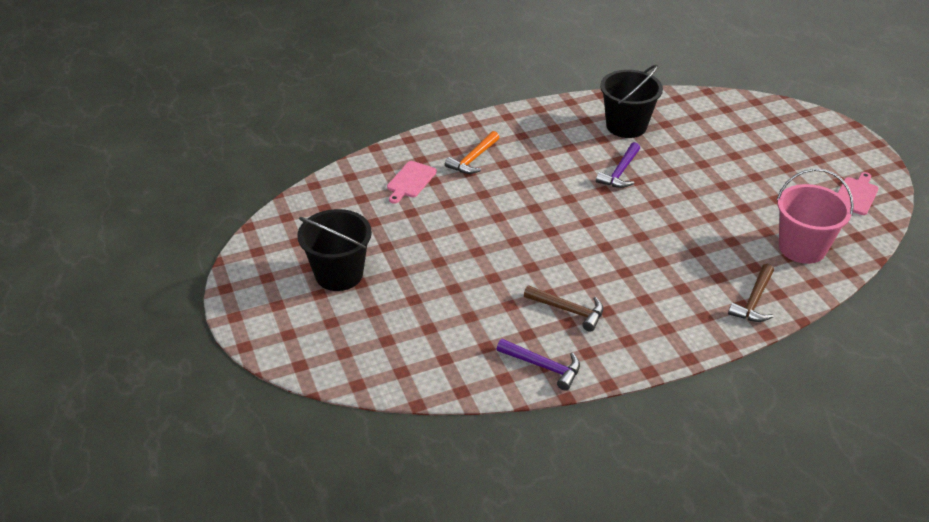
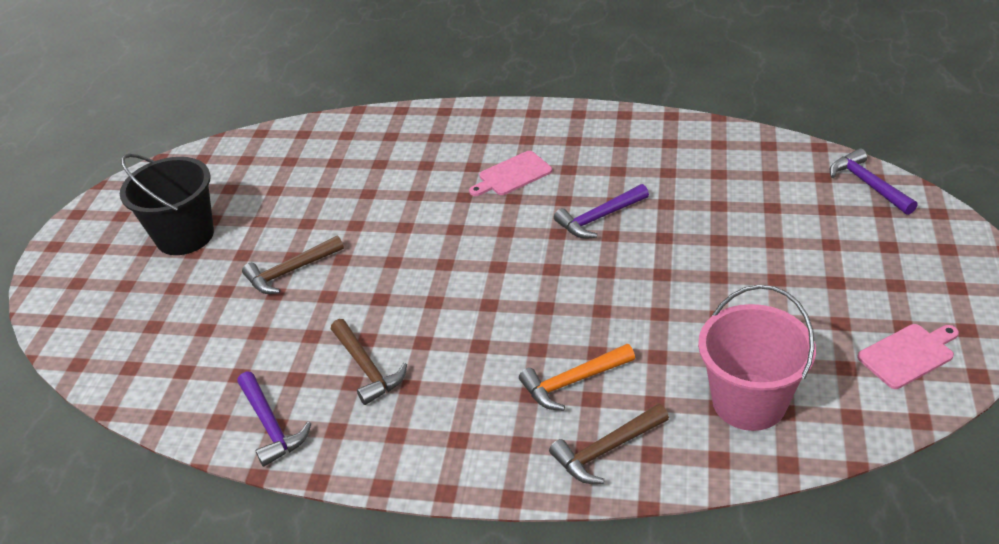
camera: 35 degrees right, 0 degrees up
(410, 181) = (355, 157): pink cutting board -> pink cutting board (512, 175)
(449, 271) = (290, 272): none -> brown hammer
(473, 159) = (445, 151): orange hammer -> orange hammer (573, 382)
(626, 126) = (664, 162): black bucket -> none
(754, 106) = (868, 184): none -> purple hammer

